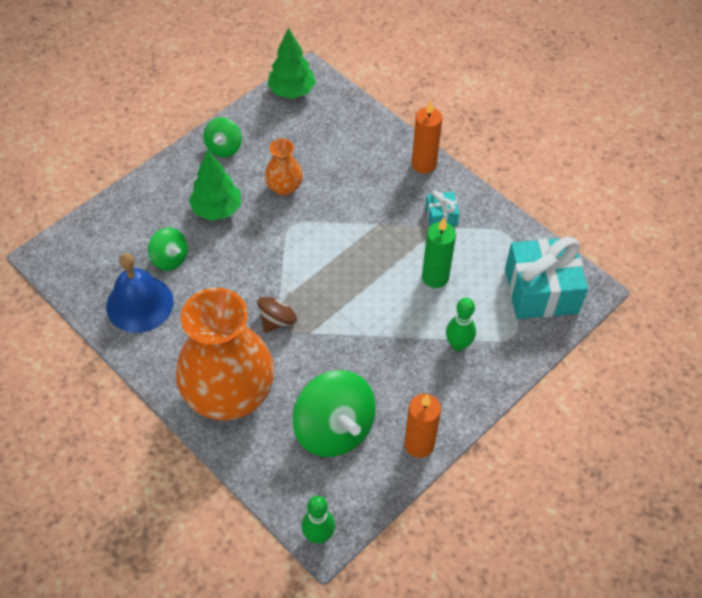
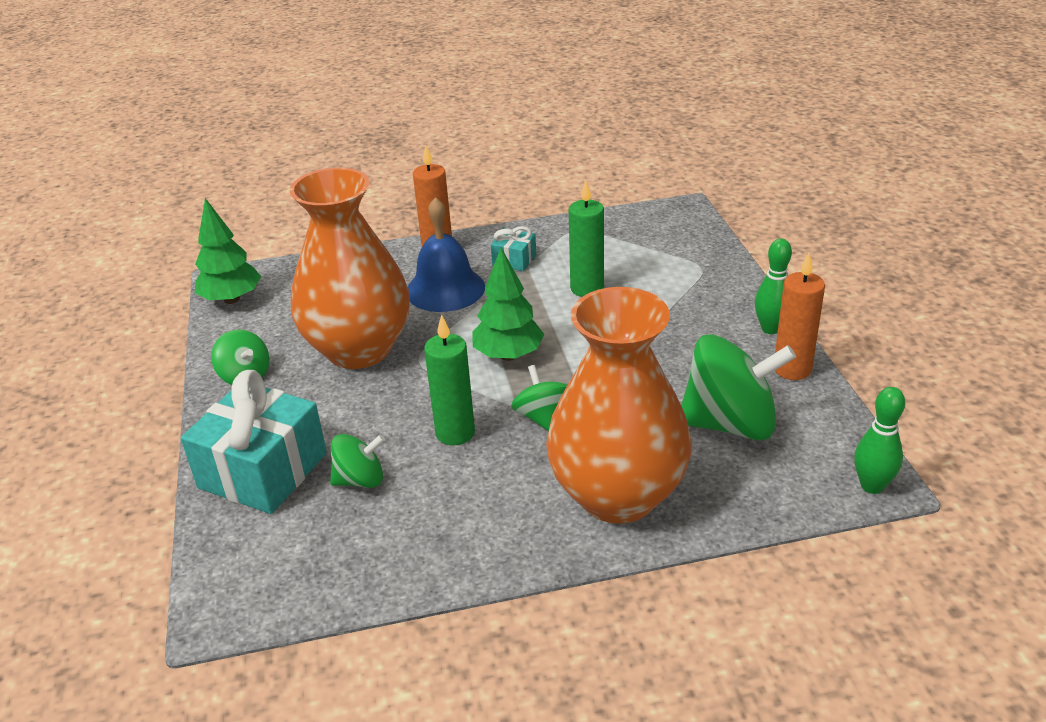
camera: 55 degrees left, 20 degrees down
(139, 304) = (403, 534): blue bell -> blue bell (445, 289)
(217, 209) = (330, 412): green tree -> green tree (508, 355)
(236, 282) = (455, 433): none -> green candle
(277, 320) = (542, 417): brown spinning top -> green spinning top
(284, 187) = (359, 349): orange vase -> orange vase, size x2.20
(458, 345) = (684, 302): green bowling pin -> green bowling pin (770, 328)
(541, 290) = (660, 234): turquoise gift -> turquoise gift (263, 470)

